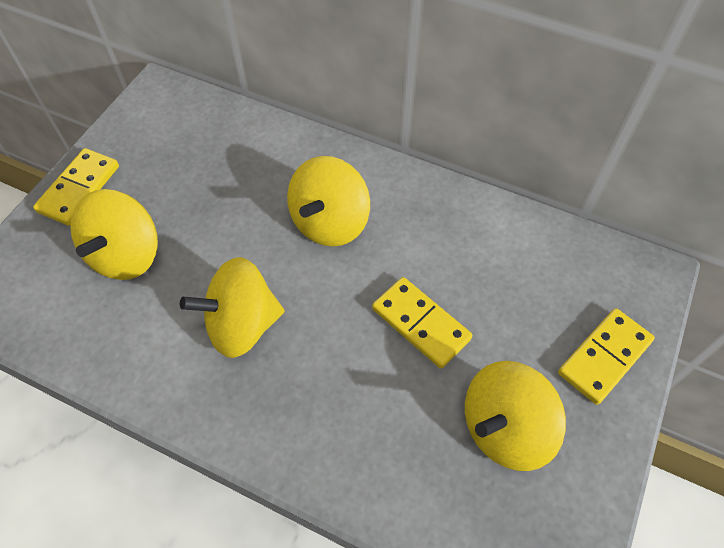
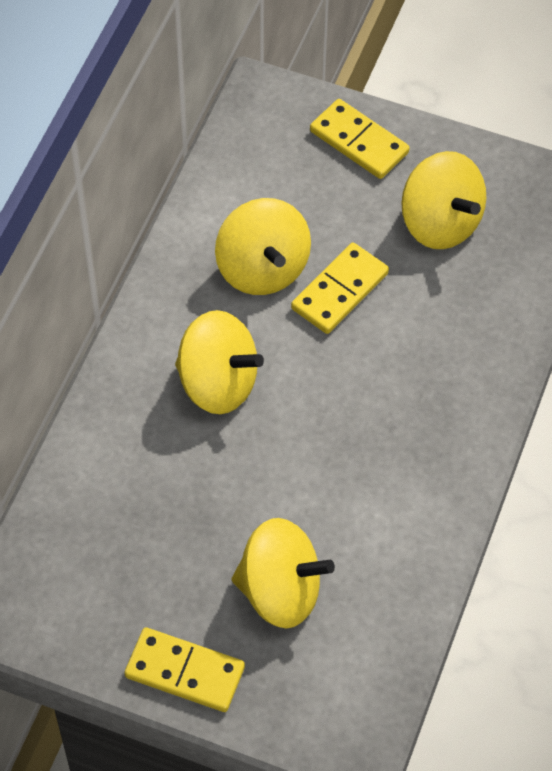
camera: 95 degrees left, 0 degrees up
(242, 324) = (359, 454): yellow spinning top -> yellow spinning top (262, 268)

